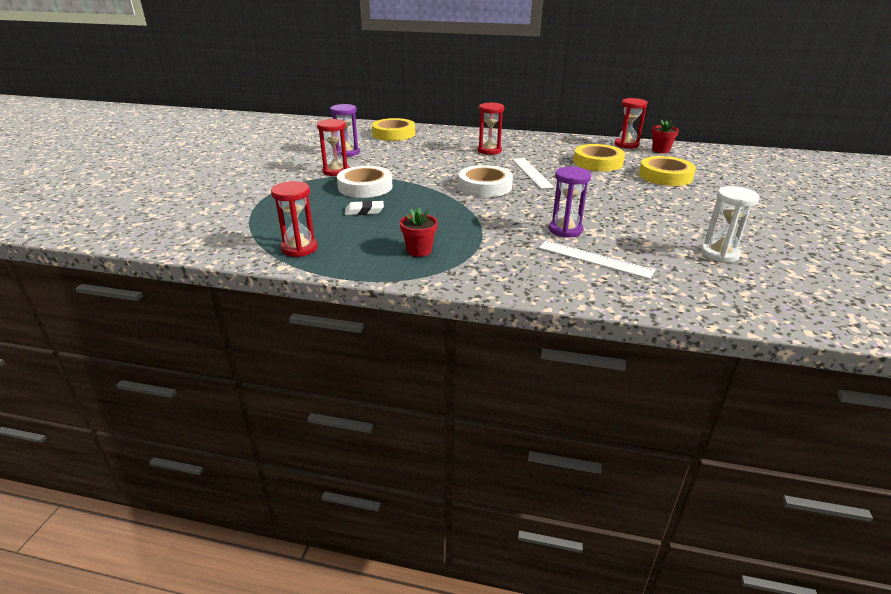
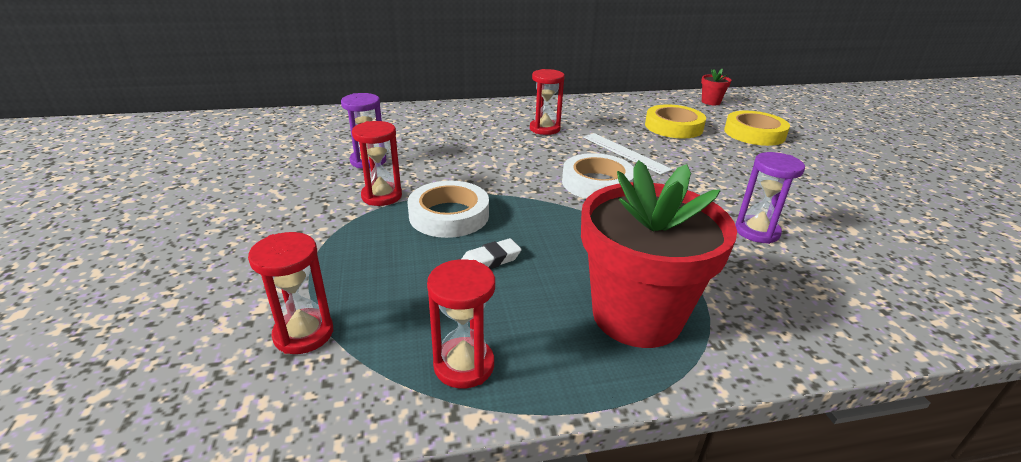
camera: 25 degrees left, 0 degrees up
(393, 134) = (403, 121): yellow tape -> none
(419, 250) = (637, 315): red flower pot -> red flower pot, size x2.40
(594, 259) = (837, 270): white ruler -> none
(626, 145) = (672, 100): red hourglass -> red hourglass (303, 334)
(719, 254) = (928, 228): white hourglass -> none

